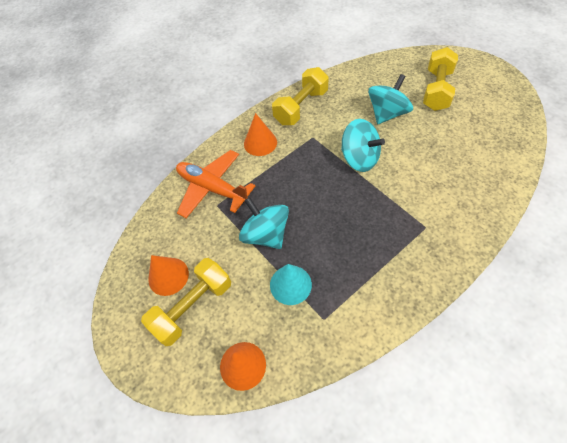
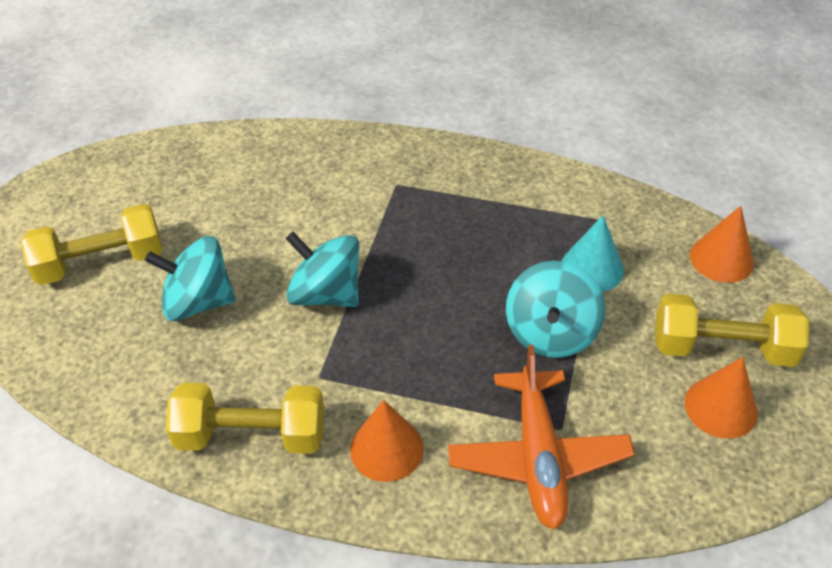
camera: 130 degrees left, 10 degrees down
(359, 158) = (326, 294): turquoise spinning top -> turquoise spinning top turned 60 degrees counterclockwise

